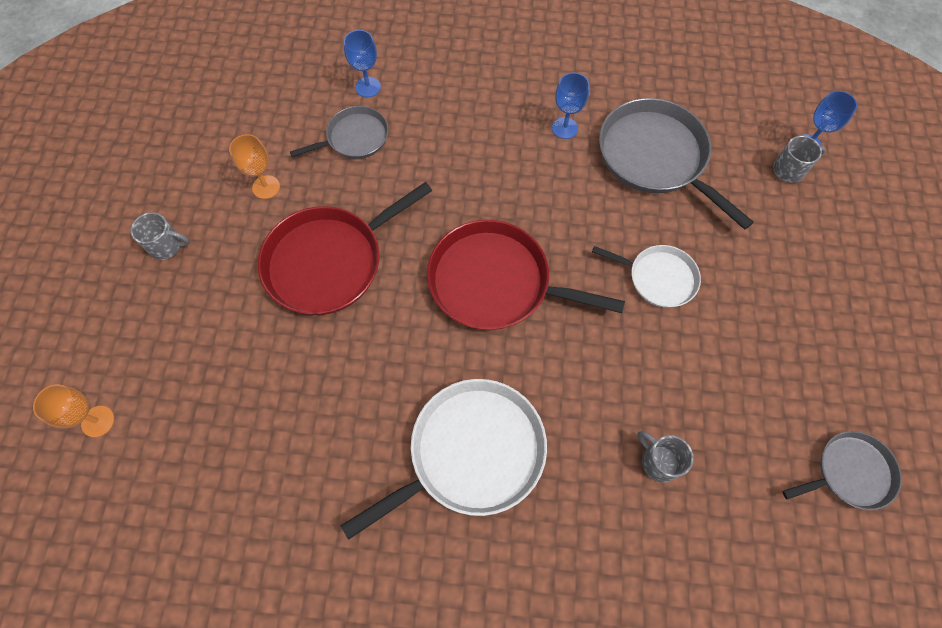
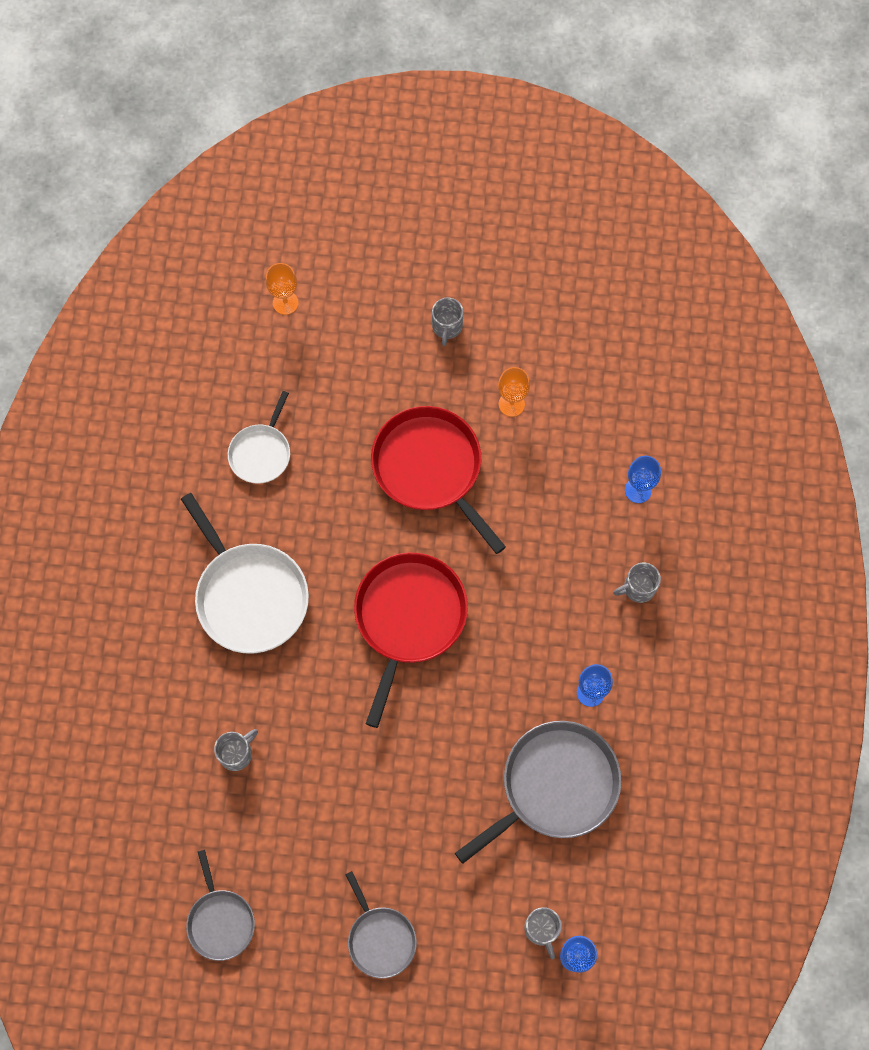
camera: 90 degrees right, 5 degrees up
(354, 138) = (572, 481): grey pan -> grey pan (380, 938)
(463, 90) = (638, 588): none -> grey mug
(658, 278) = (413, 772): white pan -> white pan (261, 453)

